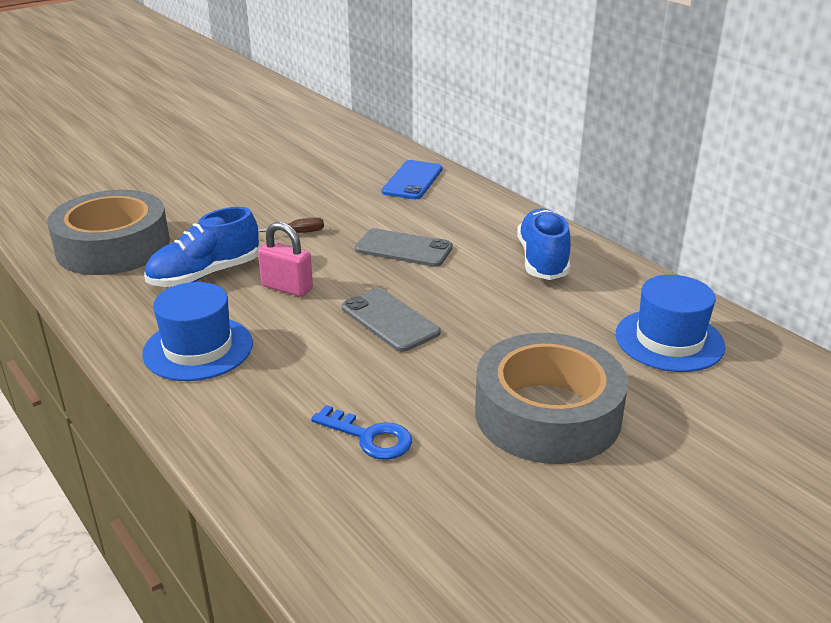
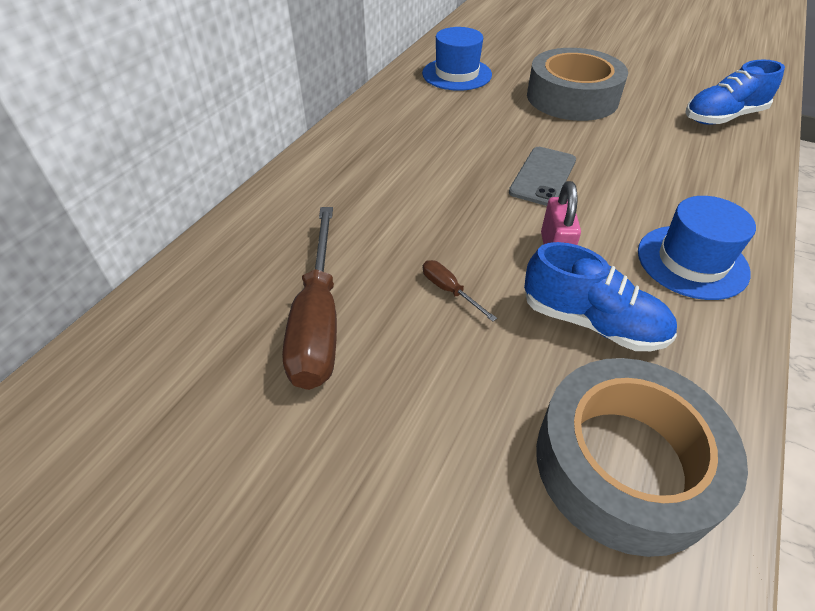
camera: 115 degrees left, 15 degrees up
(319, 188) = (318, 321): none -> brown screwdriver
(370, 437) = (667, 146): blue key -> none
(403, 248) = (424, 204): grey phone -> none
(412, 180) = (257, 247): blue phone -> none
(542, 260) = (389, 131): blue shoe -> blue shoe (723, 117)

